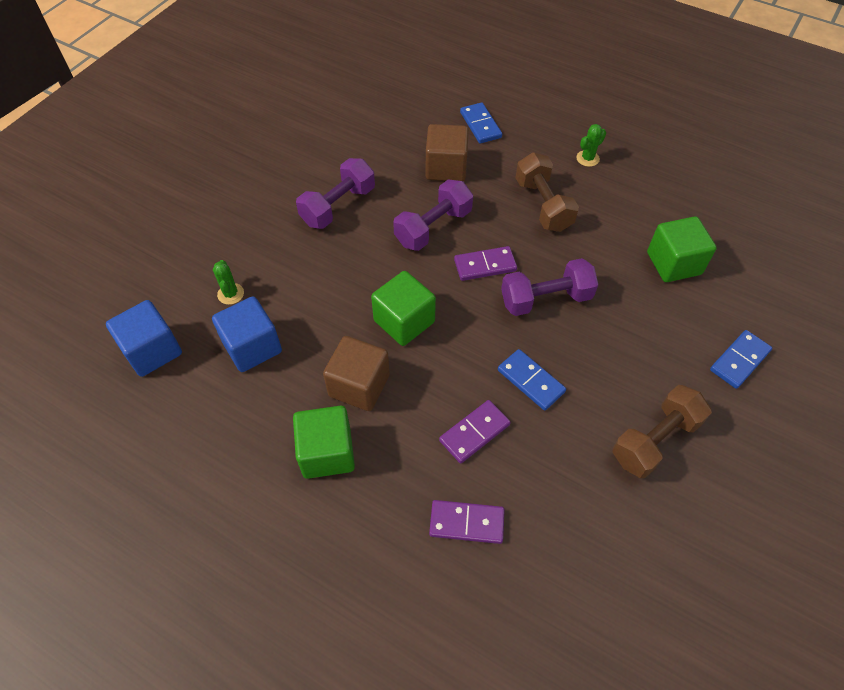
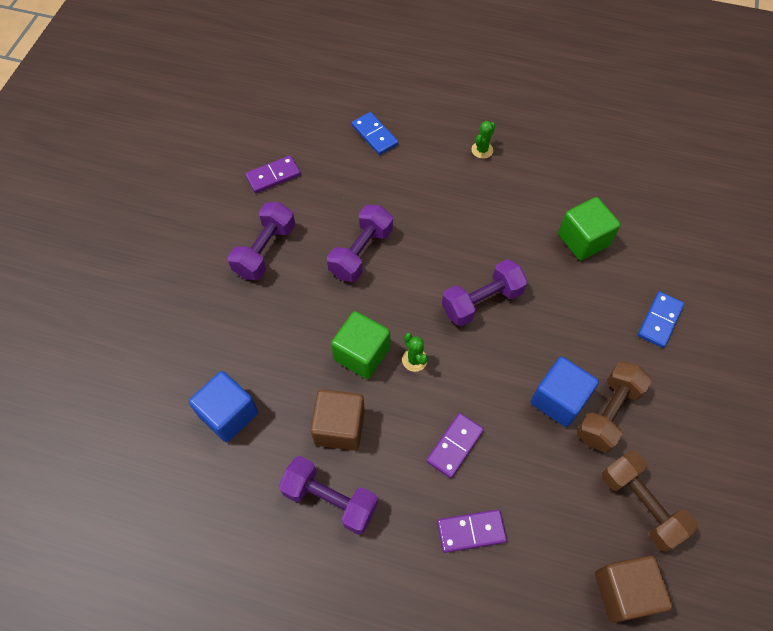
camera: 15 degrees left, 5 degrees up
(152, 351) = (134, 442): blue cube -> blue cube (559, 400)
(230, 294) = (190, 365): green cactus -> green cactus (414, 360)
(327, 453) = (330, 499): green cube -> purple dumbbell
(446, 168) = (355, 187): brown cube -> brown cube (624, 591)
(485, 265) = (419, 280): purple domino -> purple domino (273, 176)
(531, 381) = (490, 384): blue domino -> none
(543, 205) = (454, 207): brown dumbbell -> brown dumbbell (641, 504)

